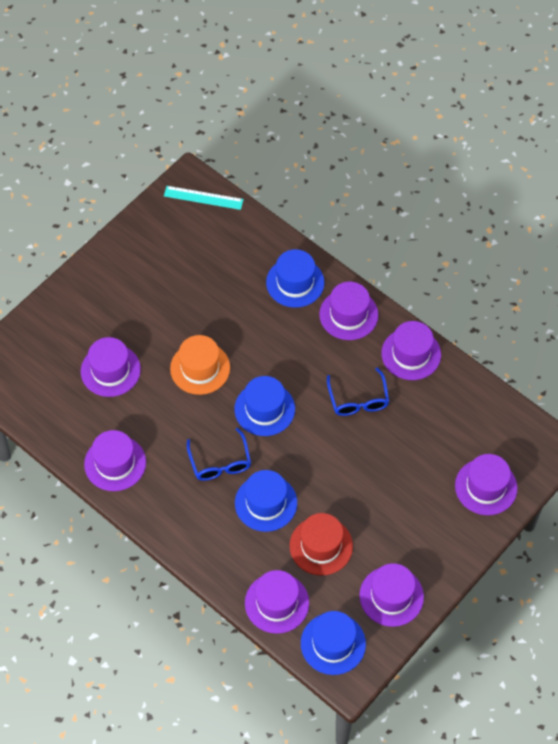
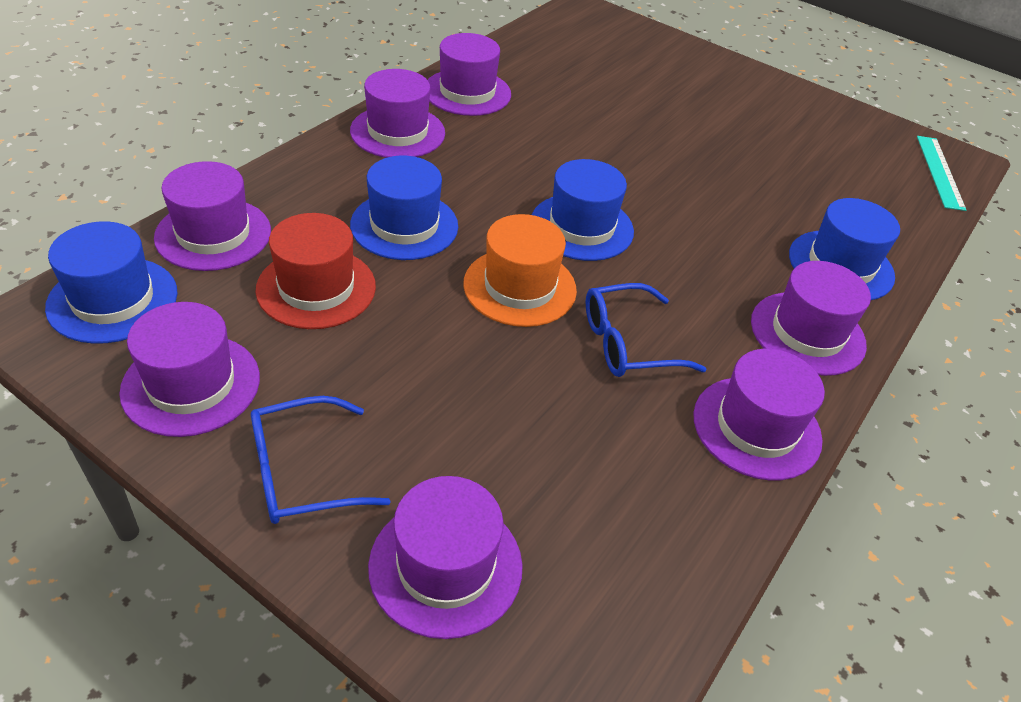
camera: 80 degrees right, 15 degrees down
(110, 370) = (612, 91): purple hat -> purple hat (398, 132)
(200, 368) = (638, 164): orange hat -> orange hat (520, 287)
(220, 462) = (476, 180): blue glasses -> blue glasses (302, 473)

